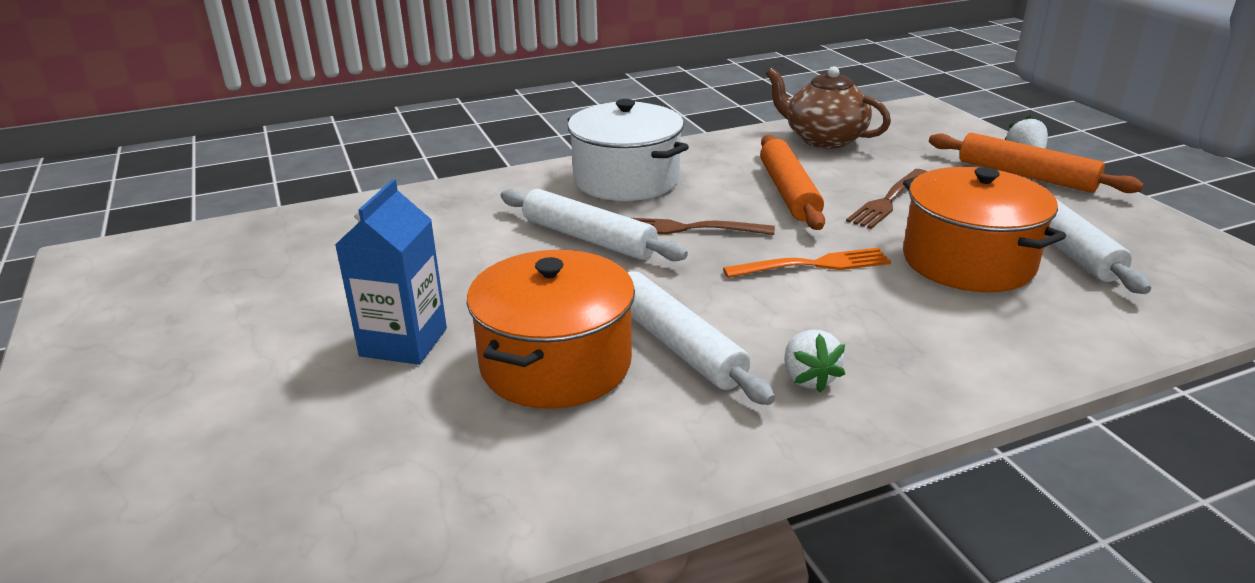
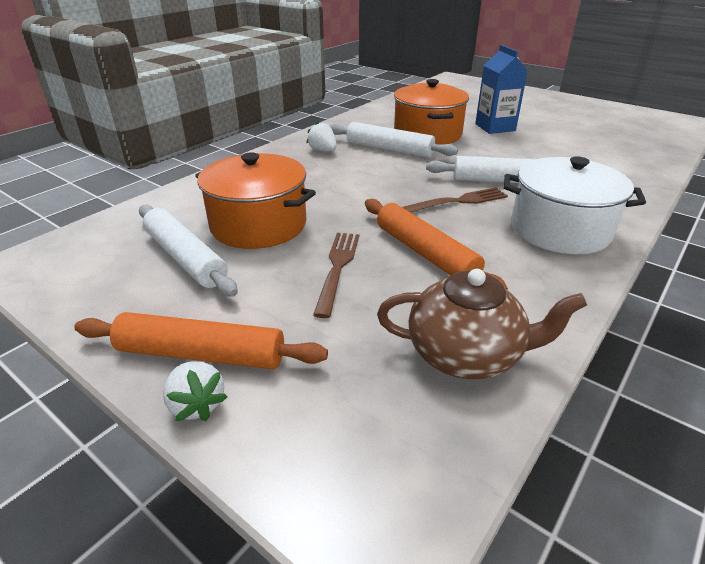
camera: 150 degrees right, 5 degrees up
(813, 265) = (357, 198): orange fork -> none

